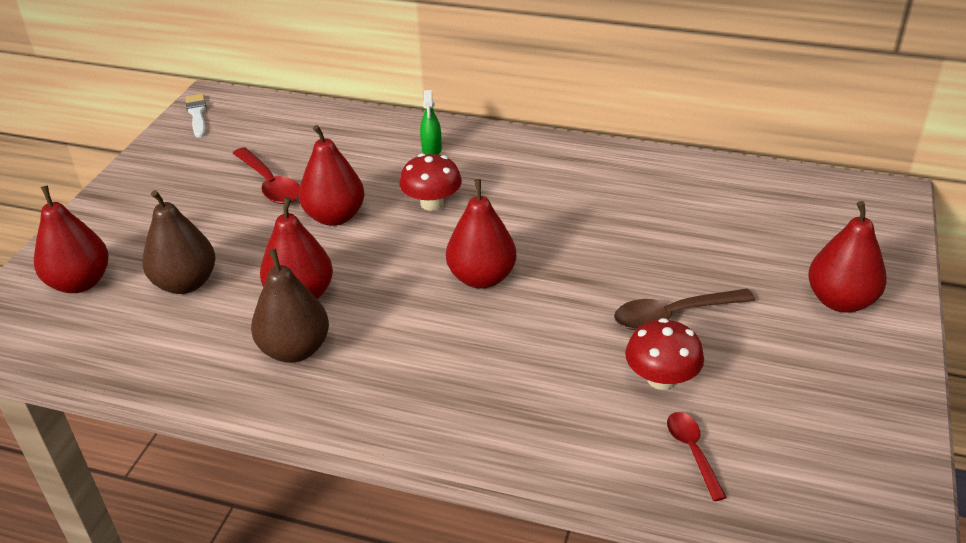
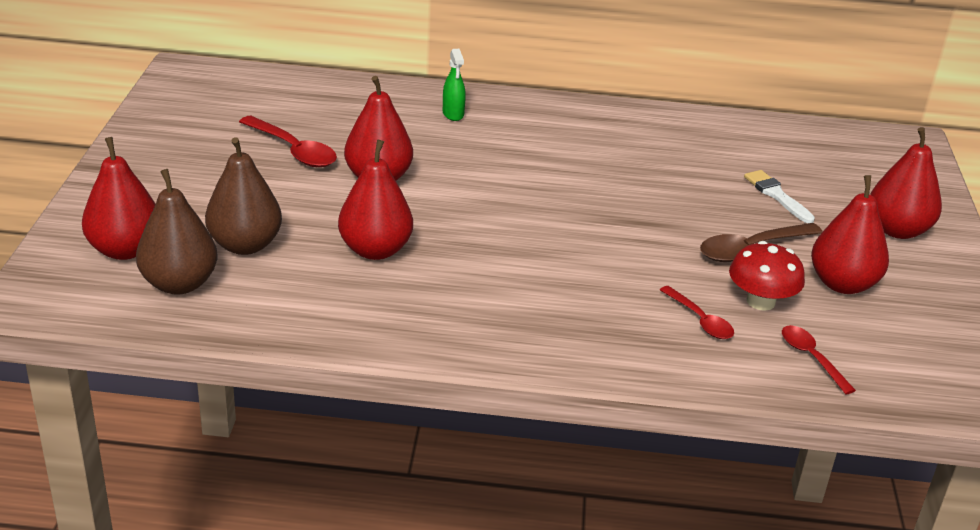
camera: 15 degrees left, 5 degrees down
(197, 114) = (178, 86): white brush -> white brush (776, 195)
(295, 349) = (392, 298): brown pear -> brown pear (179, 284)
(432, 203) = (475, 162): red mushroom -> none
(482, 278) = (554, 226): red pear -> red pear (842, 284)
(589, 397) = (700, 320): none -> red spoon

